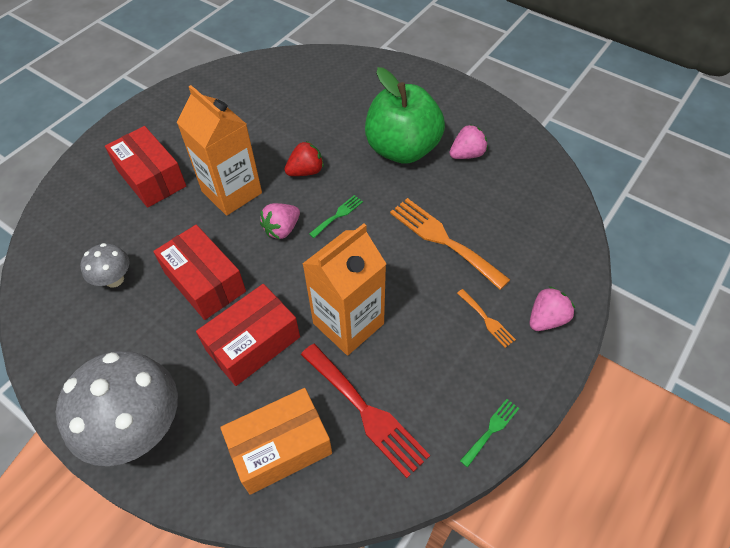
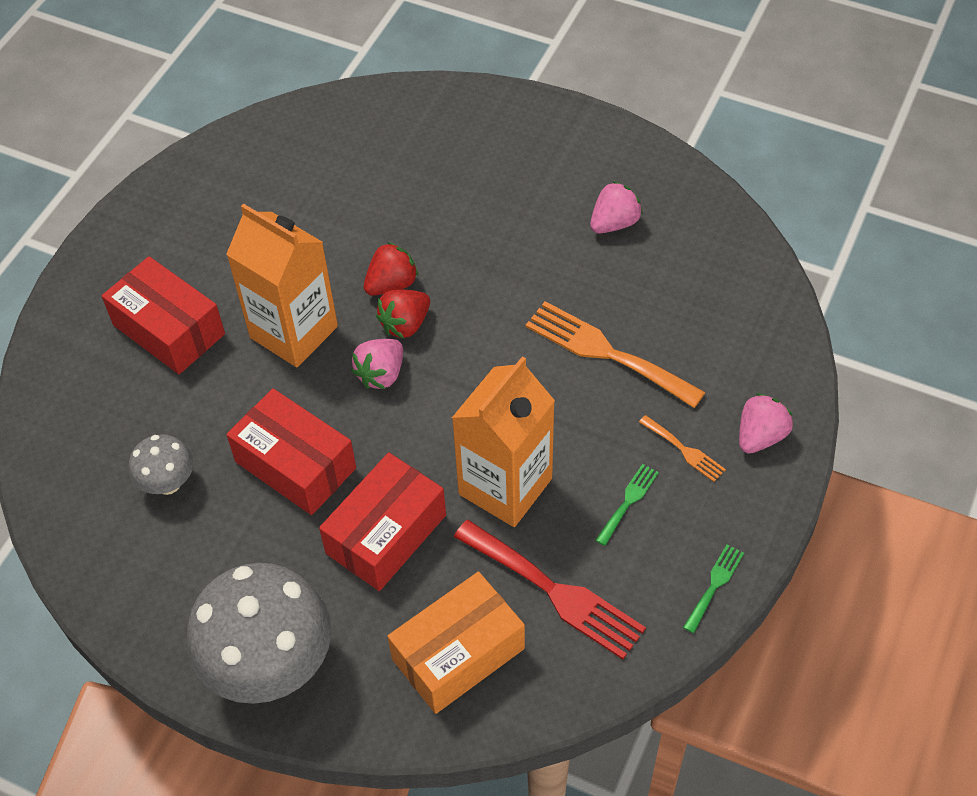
camera: 10 degrees left, 0 degrees up
(307, 199) = (405, 324): none -> red strawberry
(338, 215) = (454, 341): green fork -> green fork (628, 501)
(402, 149) = (521, 229): green apple -> none

